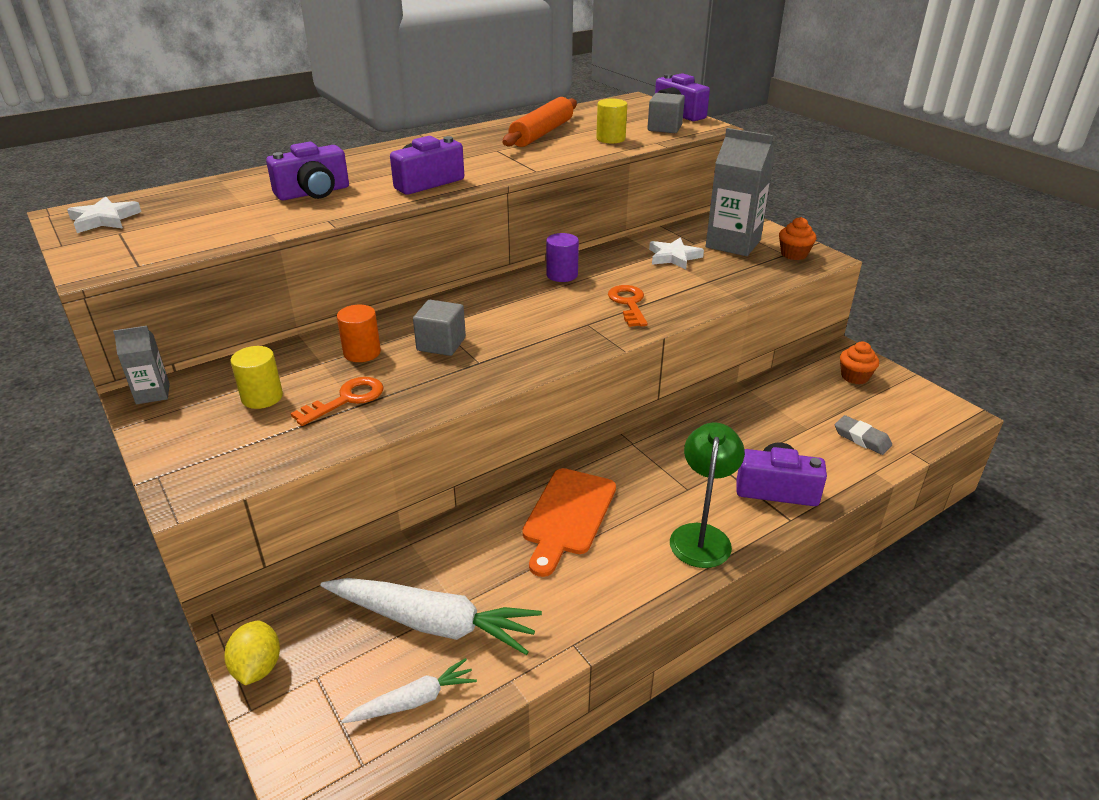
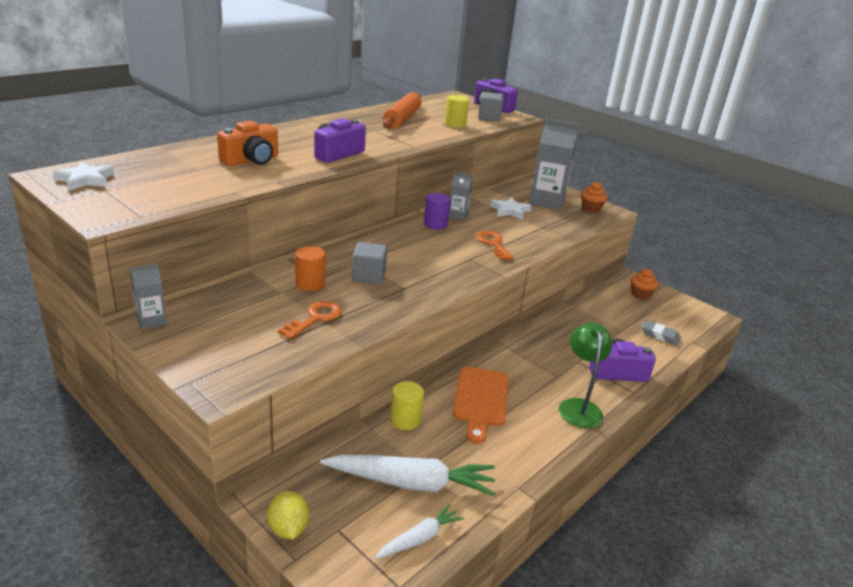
camera: 15 degrees left, 5 degrees down
(262, 397) = (246, 319): yellow cylinder -> yellow cylinder (405, 420)
(313, 193) = (251, 160): purple camera -> orange camera
(598, 263) = (458, 215): none -> grey carton

